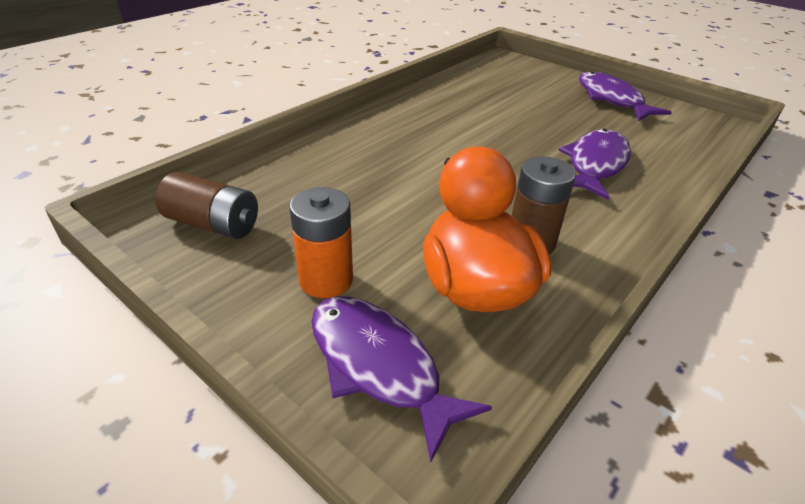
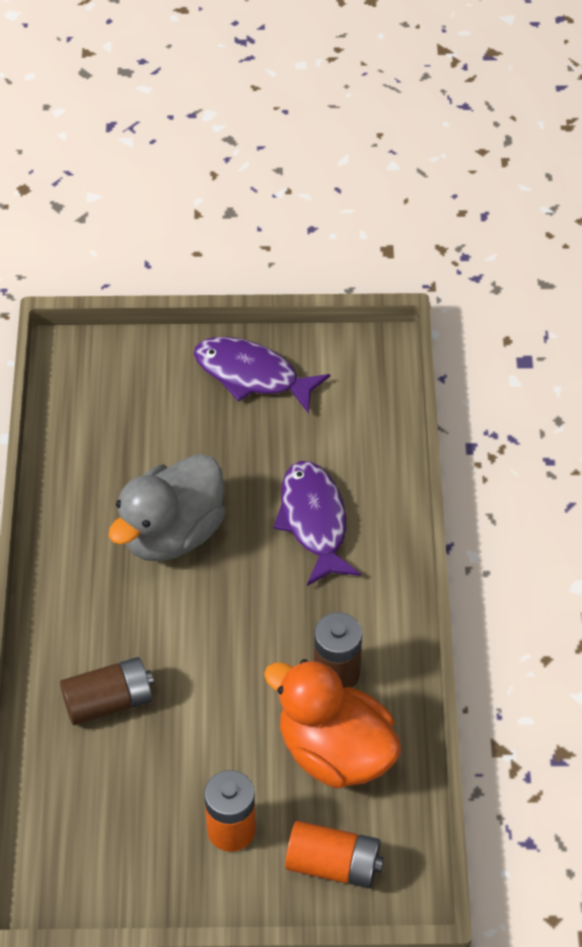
camera: 40 degrees left, 15 degrees up
(213, 224) = (85, 851): brown battery -> brown battery (108, 701)
(379, 366) = (333, 864): purple fish -> orange battery
(484, 128) = (172, 533): none -> grey duck

